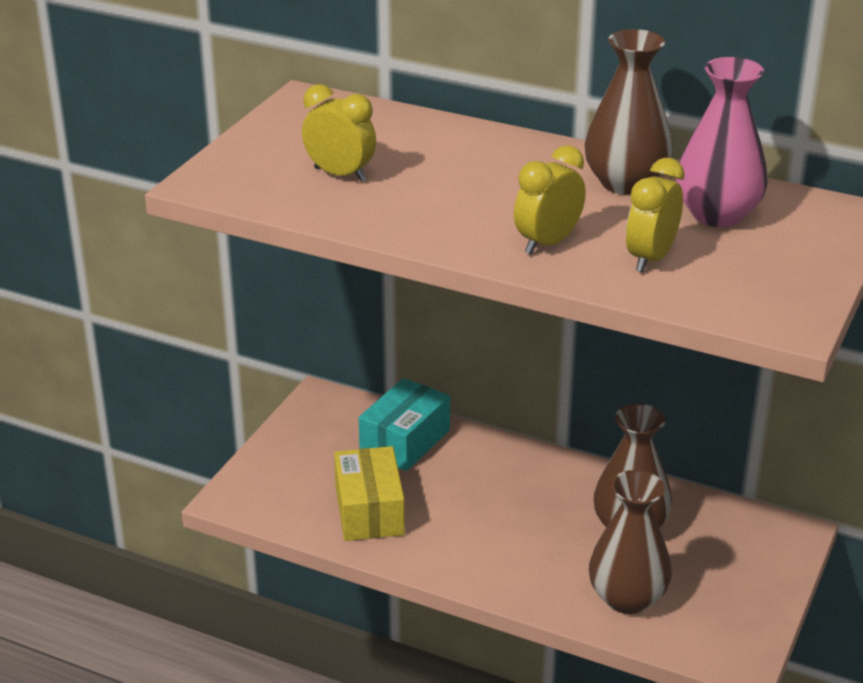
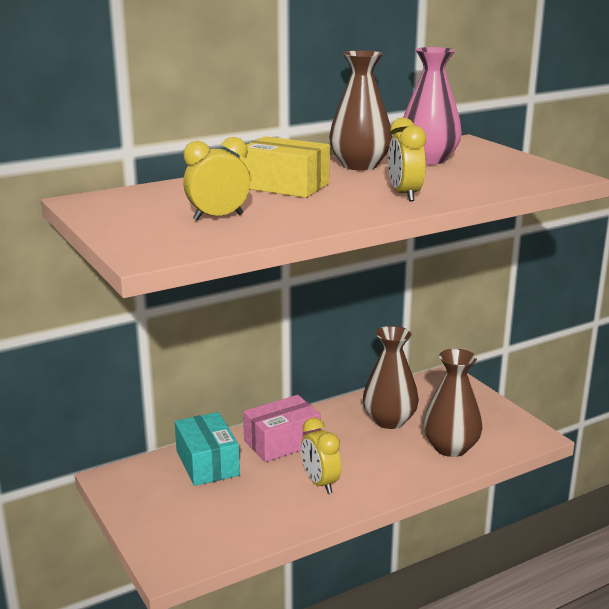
camera: 55 degrees left, 10 degrees down
(369, 511) = (262, 507): yellow box -> yellow box (285, 186)
(495, 470) = (282, 442): none -> pink box
(650, 258) = (458, 181): yellow clock -> yellow clock (320, 483)

